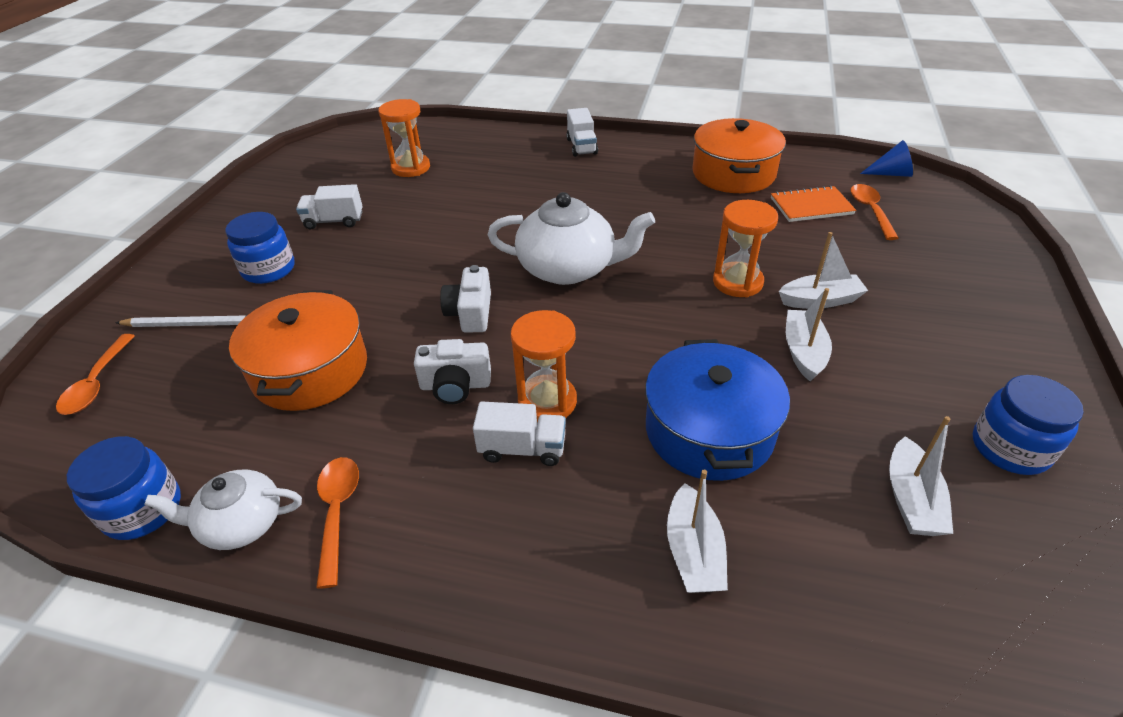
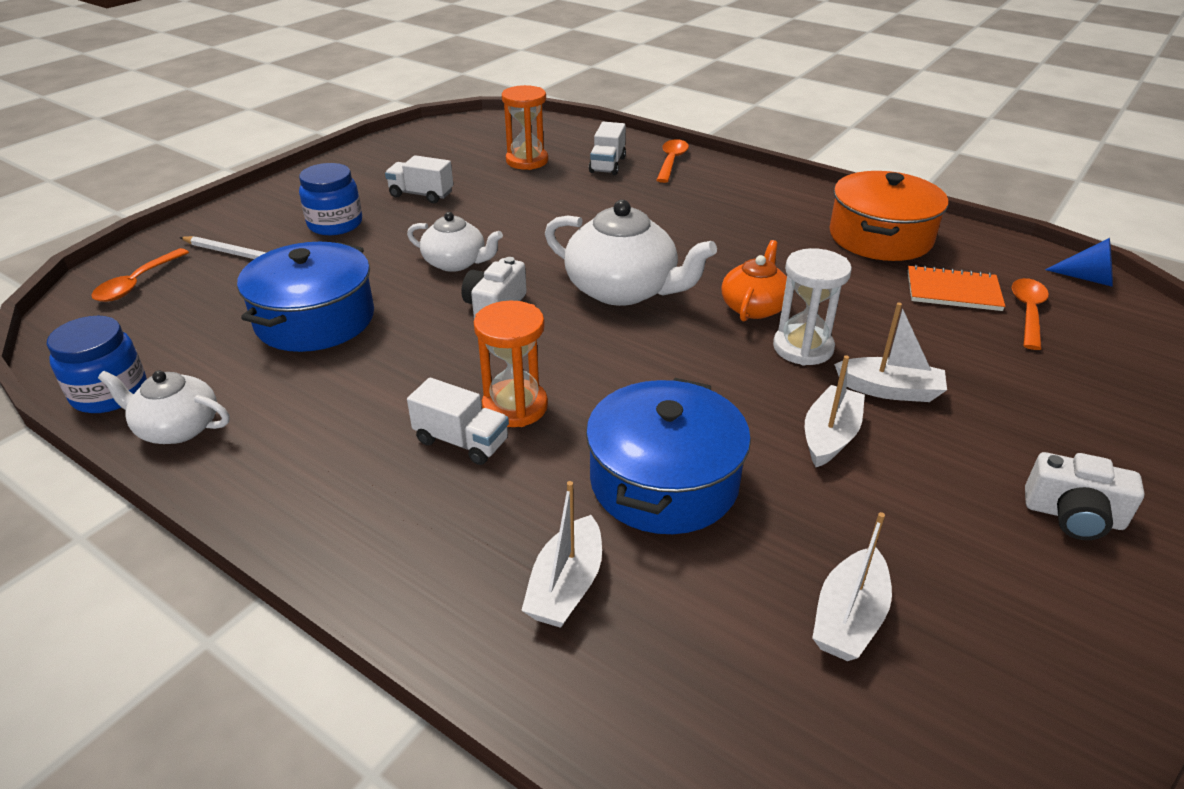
camera: 20 degrees right, 5 degrees down
(310, 370) = (315, 319): orange pot -> blue pot
(337, 512) = (260, 444): orange spoon -> orange spoon (671, 161)
(408, 279) = (456, 263): none -> white teapot
(455, 385) = (436, 368): white camera -> white camera (1073, 515)
(581, 146) = (721, 175): white truck -> white truck (607, 165)
(680, 256) = (754, 307): none -> orange teapot
(737, 282) = (803, 348): orange hourglass -> white hourglass
(1010, 448) = (1018, 606): blue jar -> none

